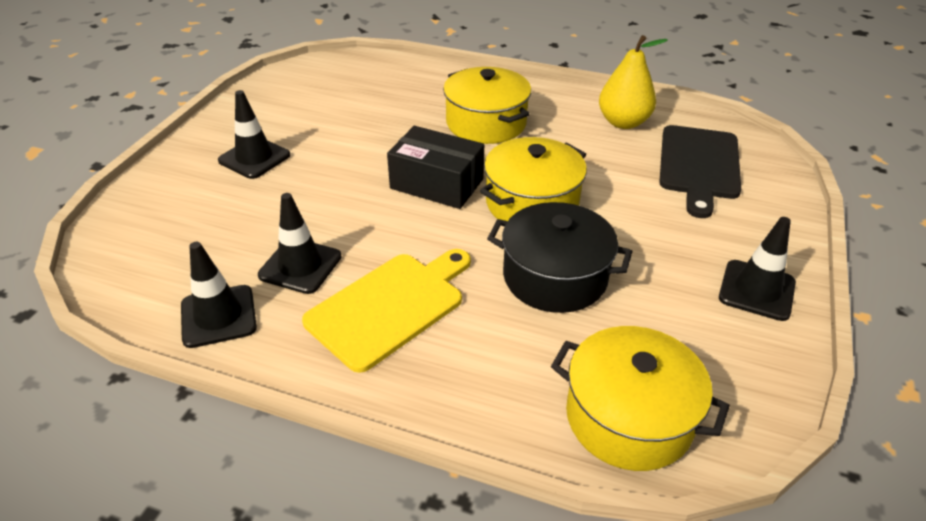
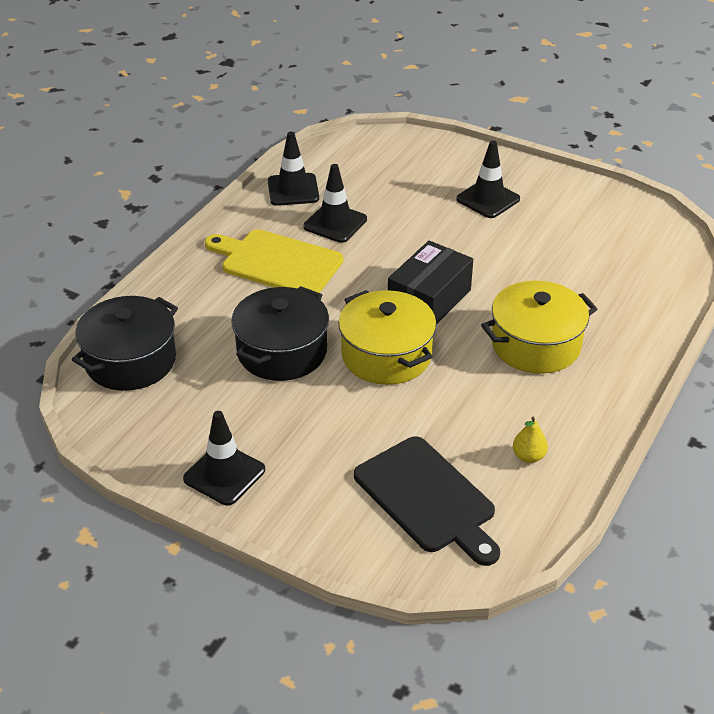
camera: 100 degrees right, 0 degrees up
(389, 306) = (277, 263): yellow cutting board -> yellow cutting board turned 150 degrees clockwise
(623, 122) = (528, 456): yellow pear -> yellow pear, size x0.51
(629, 417) = (130, 361): yellow pot -> black pot
(699, 165) = (428, 498): black cutting board -> black cutting board turned 150 degrees counterclockwise

